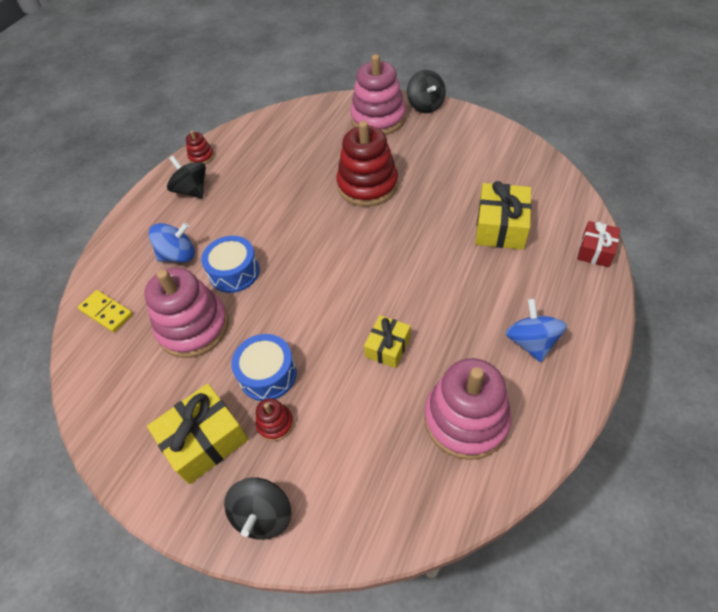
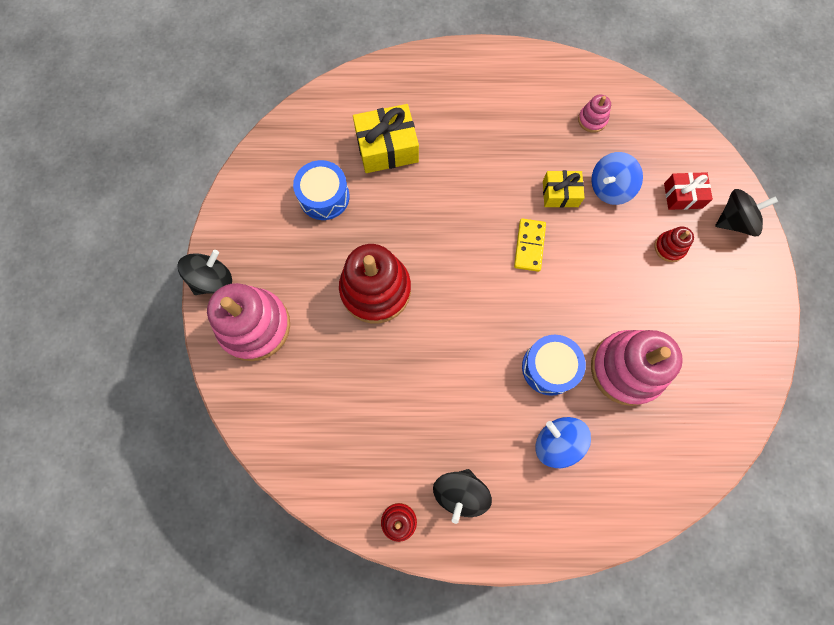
camera: 120 degrees left, 20 degrees up
(106, 312) = (657, 471): yellow domino -> yellow domino (529, 246)
(205, 440) = (712, 293): yellow gift -> none
(268, 374) = (634, 275): blue drum -> blue drum (324, 196)
(466, 419) = (592, 120): pink stacking toy -> pink stacking toy, size x0.45
(531, 342) = (504, 95): blue spinning top -> blue spinning top (609, 188)
(595, 250) = (386, 70): red gift -> red gift (683, 195)

